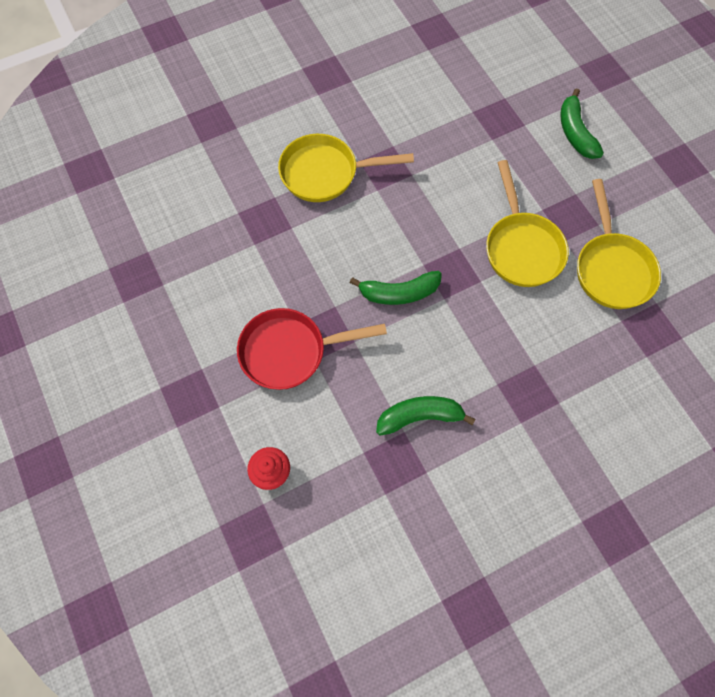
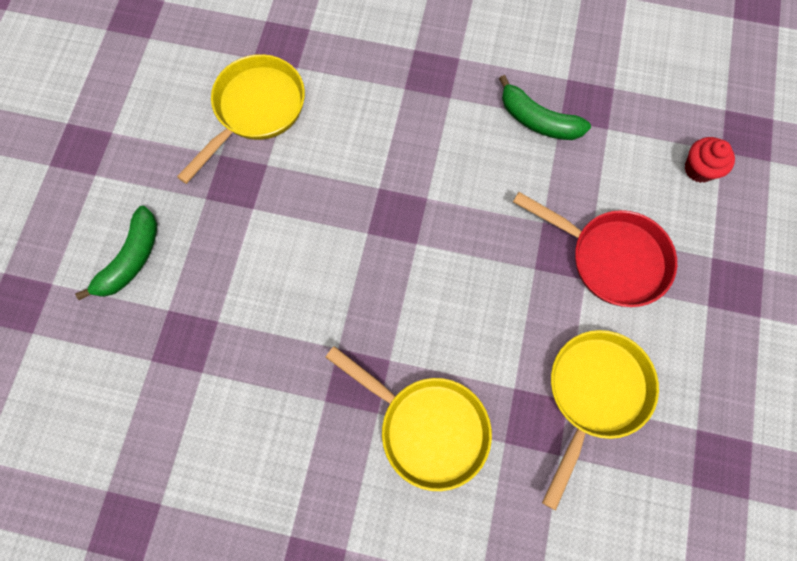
camera: 140 degrees left, 5 degrees up
(399, 293) = (463, 235): green banana -> none
(521, 248) = (311, 188): yellow pan -> yellow pan (594, 394)

